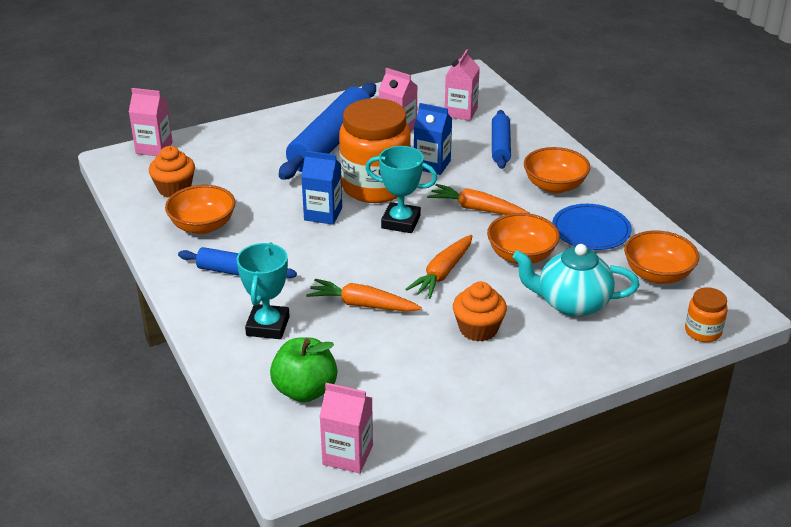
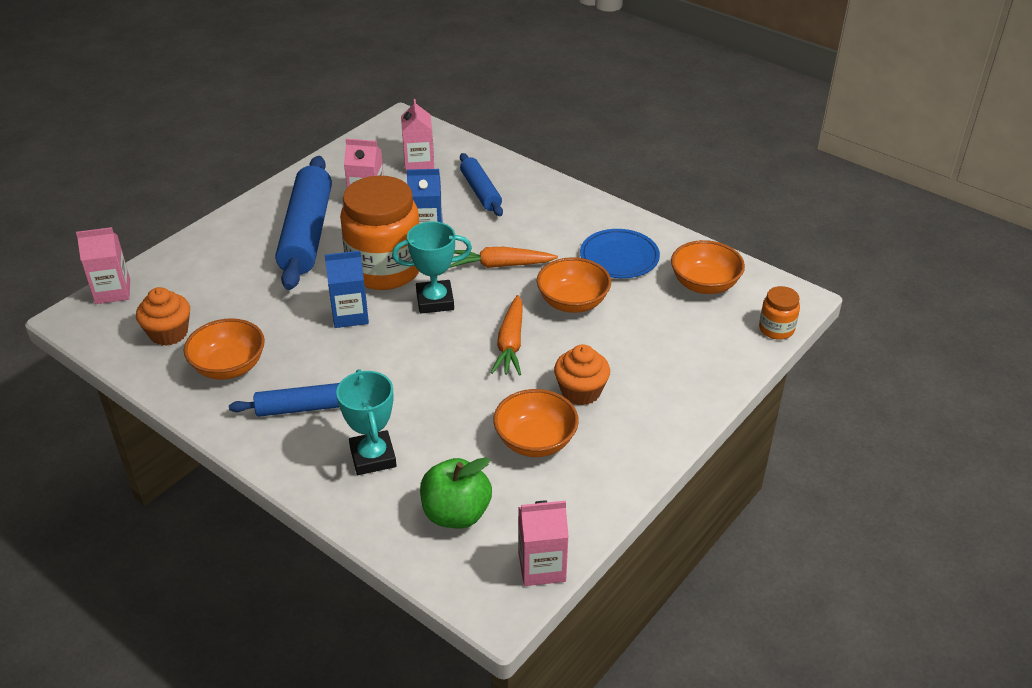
camera: 25 degrees left, 5 degrees up
(362, 305) = (454, 402): orange carrot -> none
(554, 186) = (558, 220): orange bowl -> orange bowl (535, 441)
(571, 303) = (648, 337): turquoise teapot -> none

